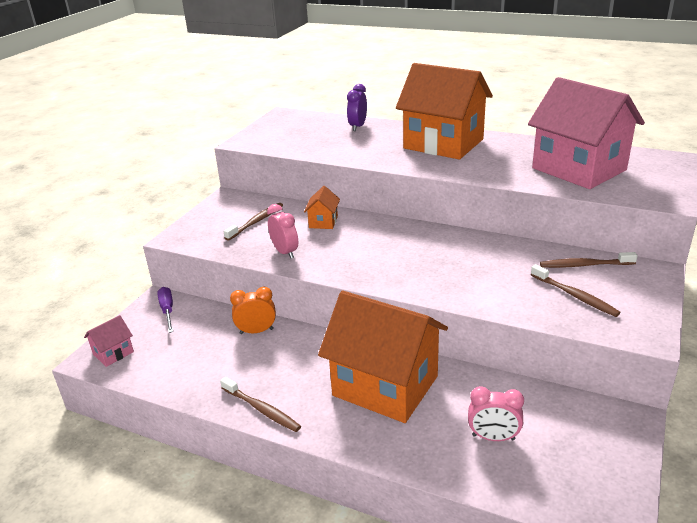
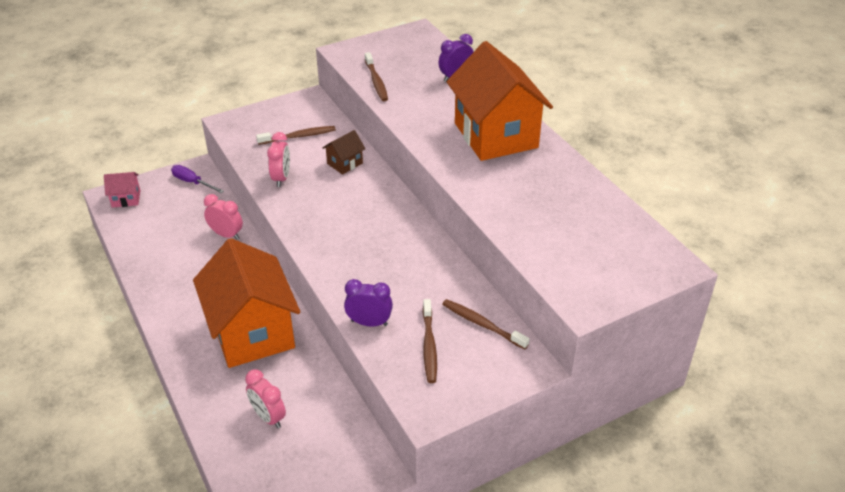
camera: 35 degrees right, 10 degrees up
(167, 310) = (192, 182): purple screwdriver -> purple screwdriver turned 75 degrees counterclockwise
(256, 331) = (226, 235): orange clock -> pink clock
(261, 409) = (160, 299): brown toothbrush -> brown toothbrush (376, 81)
(323, 222) = (345, 163): orange house -> brown house
(510, 305) = (369, 323): none -> purple clock
(578, 169) = (565, 228): pink house -> none

